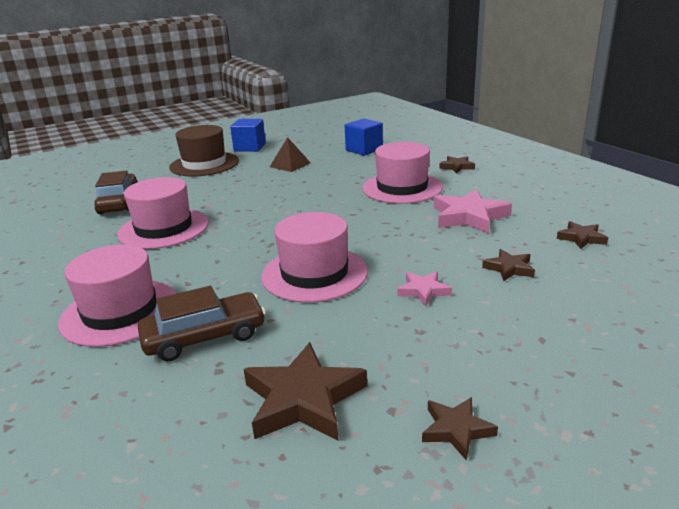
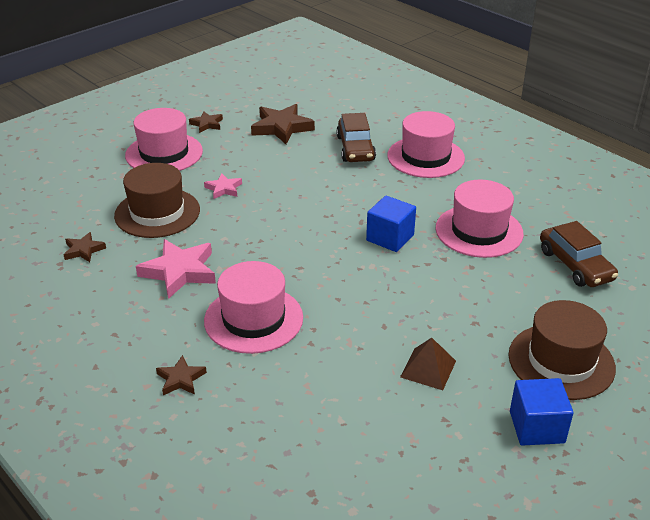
camera: 165 degrees right, 10 degrees up
(205, 337) = (355, 148): brown car -> brown car turned 60 degrees counterclockwise
(314, 274) = (308, 195): pink hat -> pink hat (164, 153)
(364, 150) = (331, 430): blue cube -> blue cube (390, 238)
(509, 268) = (157, 213): brown star -> brown hat

